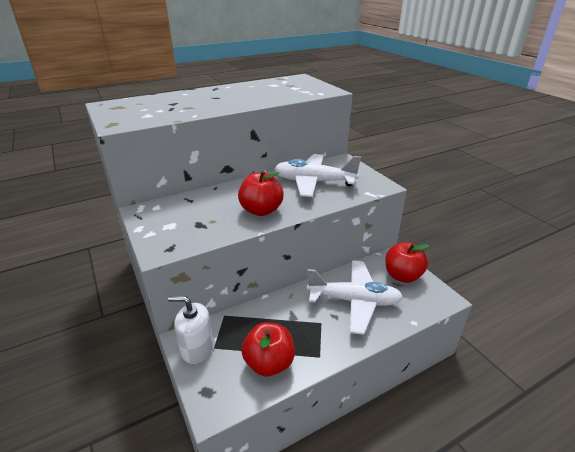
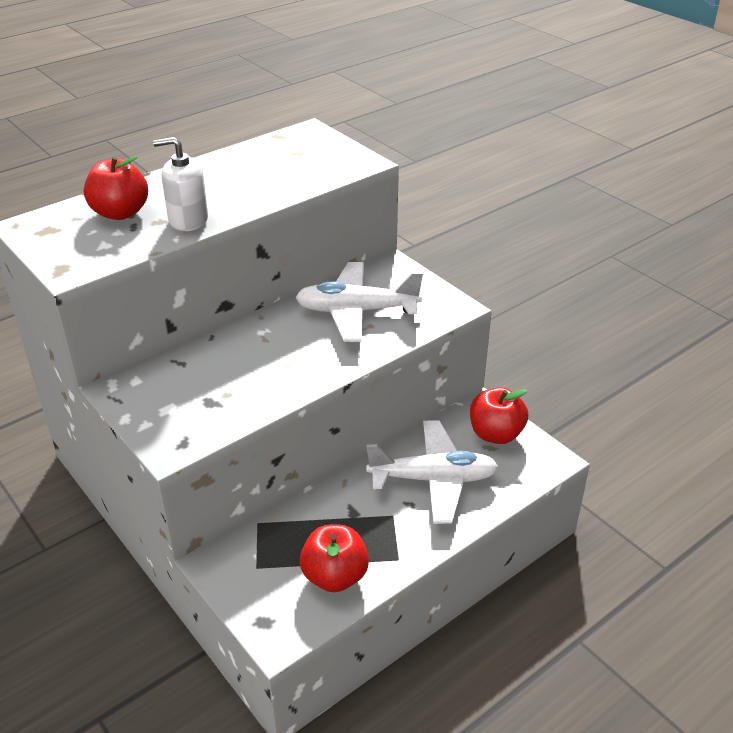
camera: 10 degrees left, 5 degrees up
(197, 348) = (234, 571): white soap dispenser -> white soap dispenser (188, 220)
(261, 210) = (291, 369): red apple -> red apple (120, 213)

